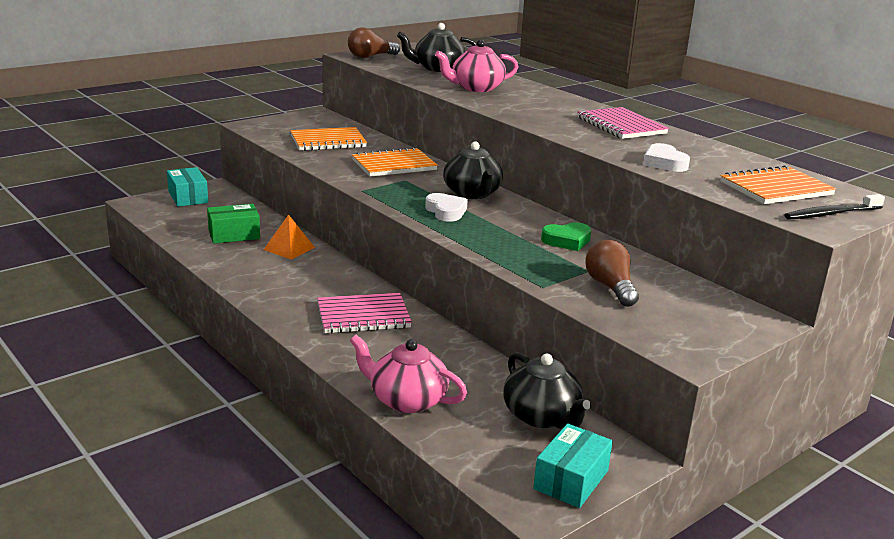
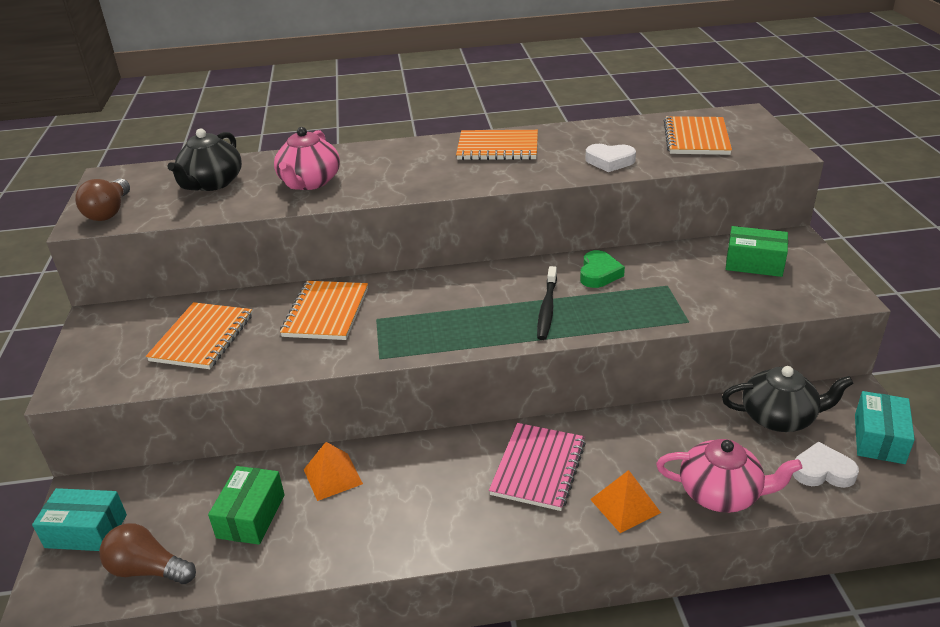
camera: 55 degrees left, 10 degrees up
(353, 359) = (625, 506): none -> orange pyramid
(407, 400) = (721, 493): pink teapot -> pink teapot turned 135 degrees counterclockwise
(446, 211) = (483, 319): white heart -> white heart (822, 471)
(472, 193) = (449, 288): black teapot -> none
(571, 480) = (879, 439): turquoise box -> turquoise box turned 45 degrees clockwise
(610, 287) = (706, 286): brown light bulb -> brown light bulb (148, 569)
(621, 126) = (498, 148): pink notebook -> orange notebook
(685, 305) = (754, 263): none -> green box
(831, 214) = (759, 137): black toothbrush -> black toothbrush (547, 308)

